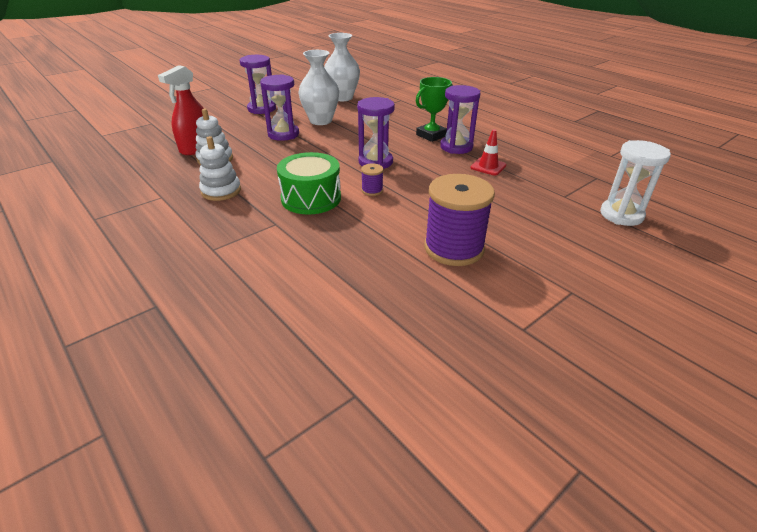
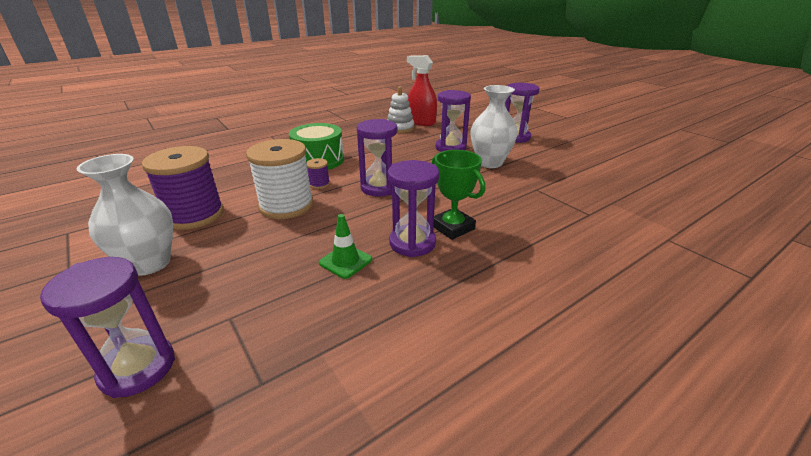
camera: 95 degrees right, 5 degrees down
(221, 191) = (346, 133): white stacking toy -> none
(342, 98) = (573, 174): white vase -> white vase (149, 263)
(419, 200) = (286, 205): none -> white spool
(488, 166) = (345, 261): red traffic cone -> green traffic cone
(621, 215) = (138, 368): white hourglass -> purple hourglass

